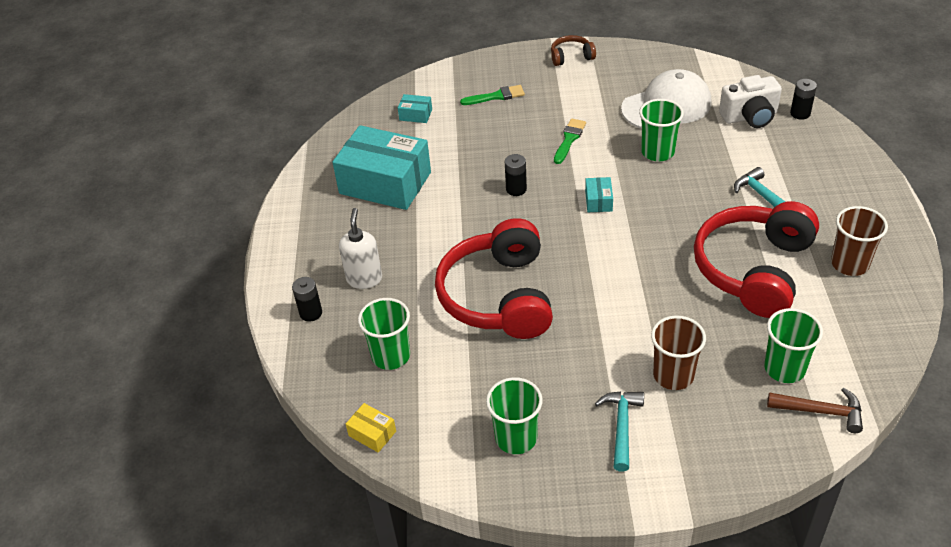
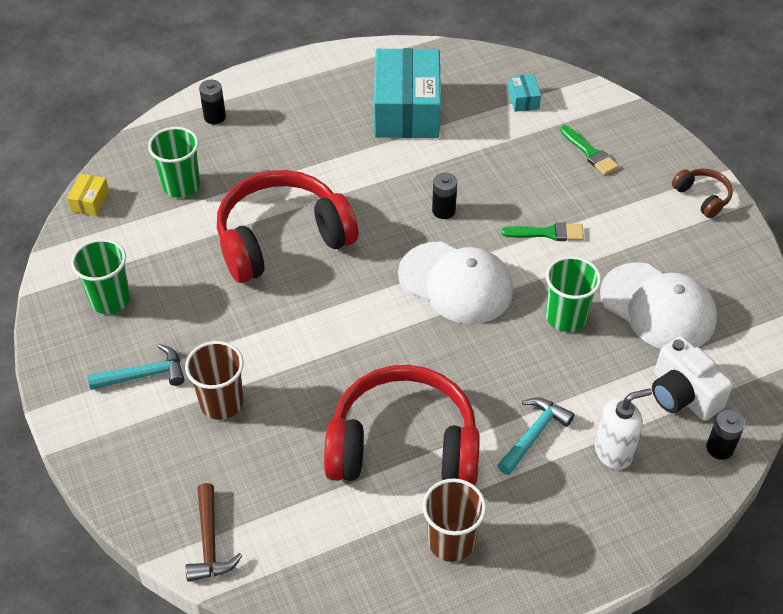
camera: 65 degrees right, 5 degrees up
(364, 279) = (270, 138): white soap dispenser -> white soap dispenser (613, 452)
(598, 201) = (456, 283): turquoise box -> white cap
(784, 368) = (261, 499): green cup -> none

